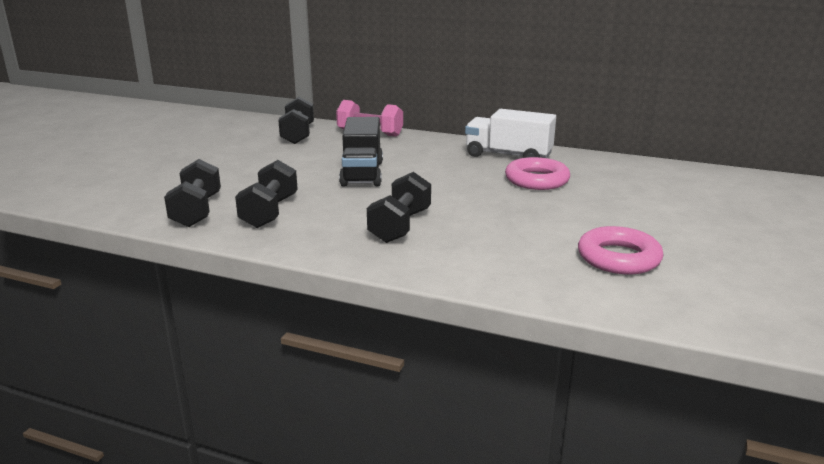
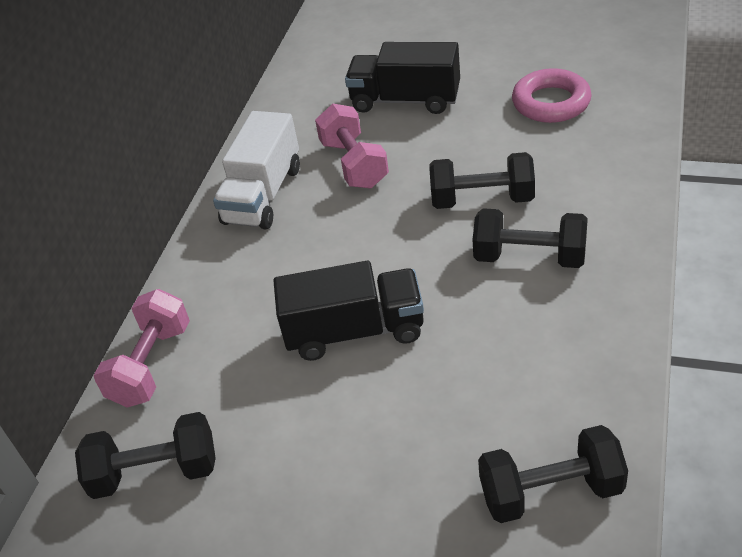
camera: 90 degrees left, 20 degrees up
(269, 212) = (527, 398): black dumbbell -> black dumbbell (482, 200)
(536, 180) = (354, 164): pink ring -> pink dumbbell
(625, 200) = (405, 100): none -> black truck

